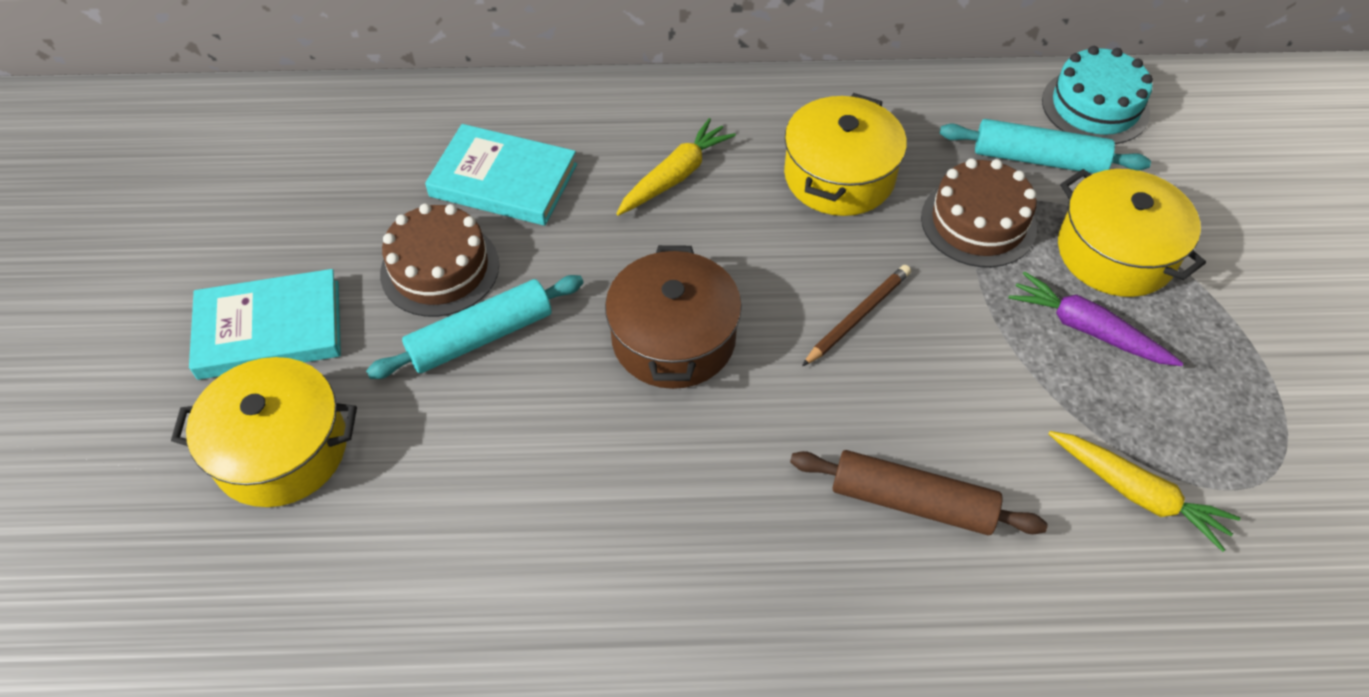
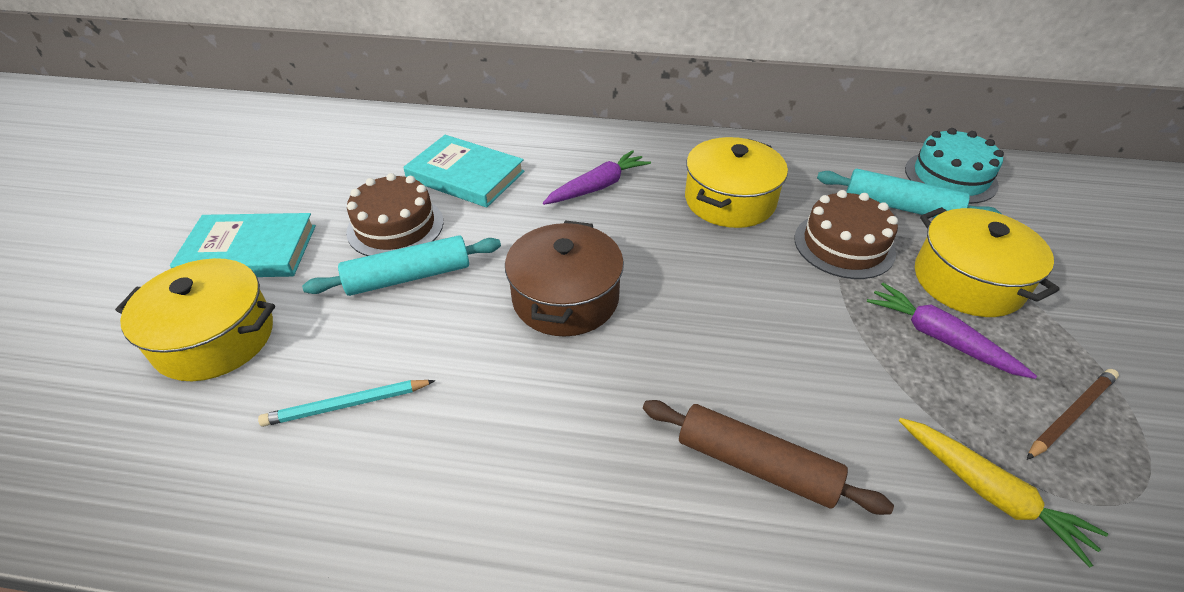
camera: 10 degrees right, 10 degrees down
(468, 505) = (347, 405): none -> turquoise pencil
(675, 176) = (598, 187): yellow carrot -> purple carrot
(858, 317) = (728, 301): brown pencil -> brown pencil (1070, 415)

